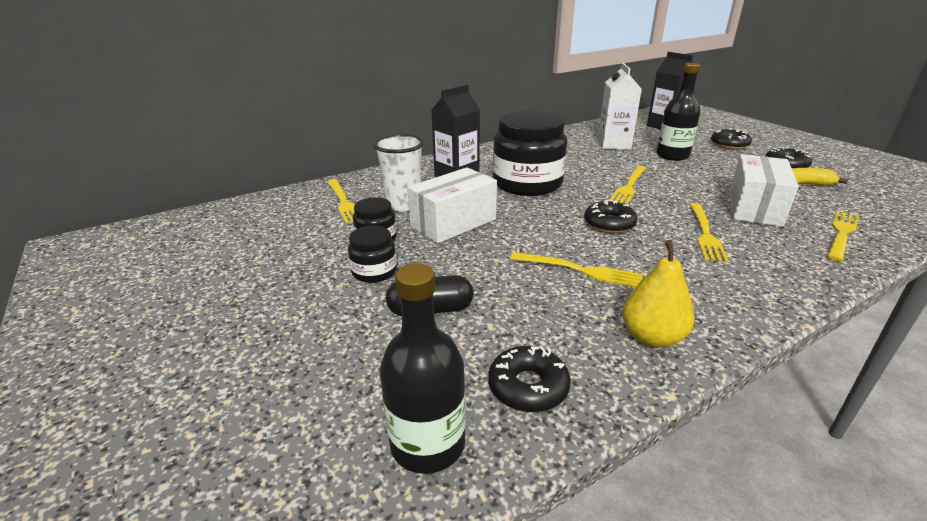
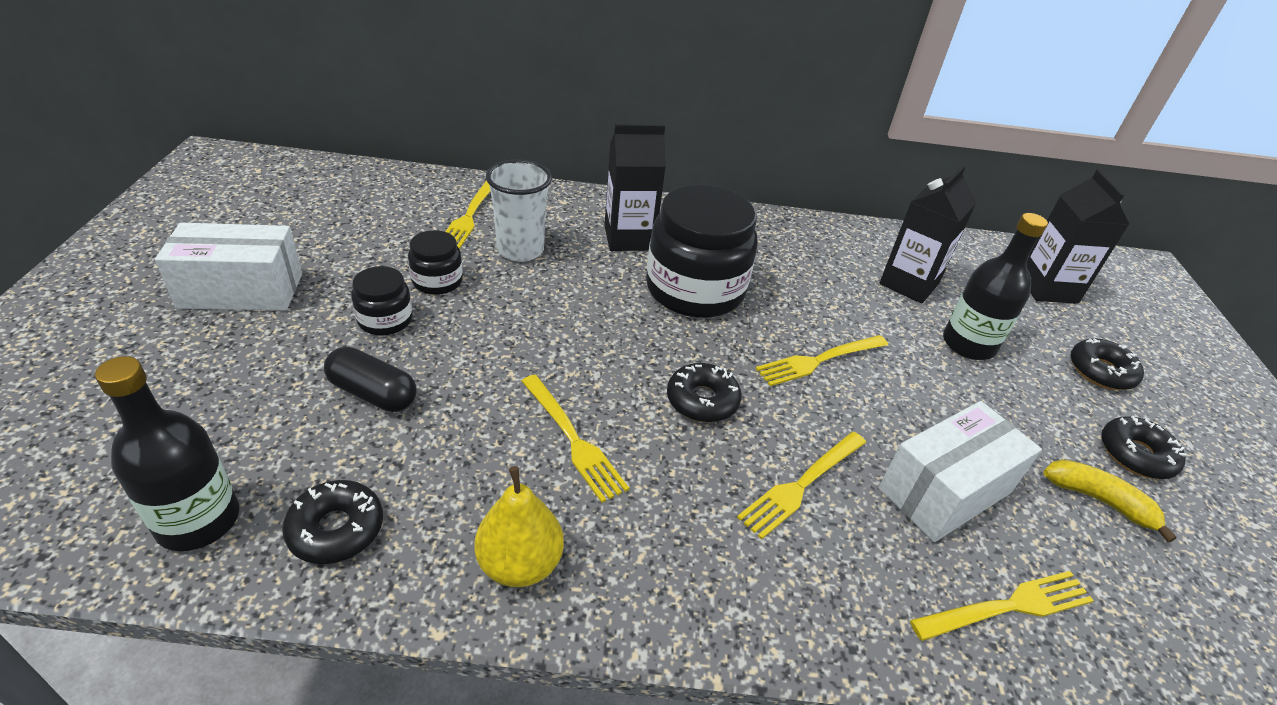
camera: 30 degrees right, 10 degrees up
(453, 223) = (535, 302): white box -> white box (241, 290)
(614, 144) = (909, 284): white carton -> black carton

